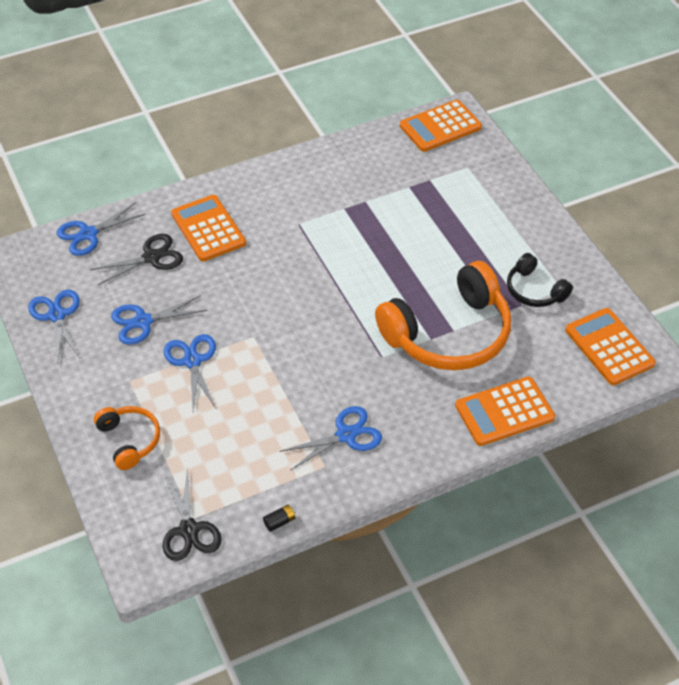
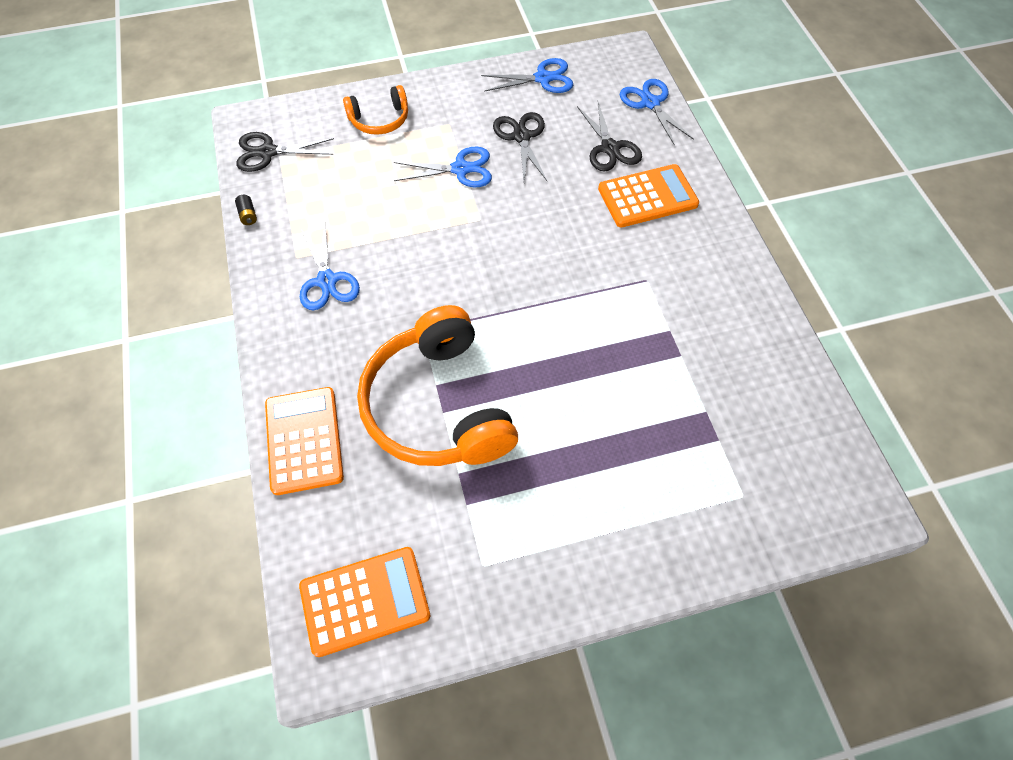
camera: 100 degrees right, 10 degrees up
(143, 321) = (521, 136): blue scissors -> black scissors
(440, 127) = (834, 477): orange calculator -> none
(534, 290) = (488, 528): black headphones -> none

